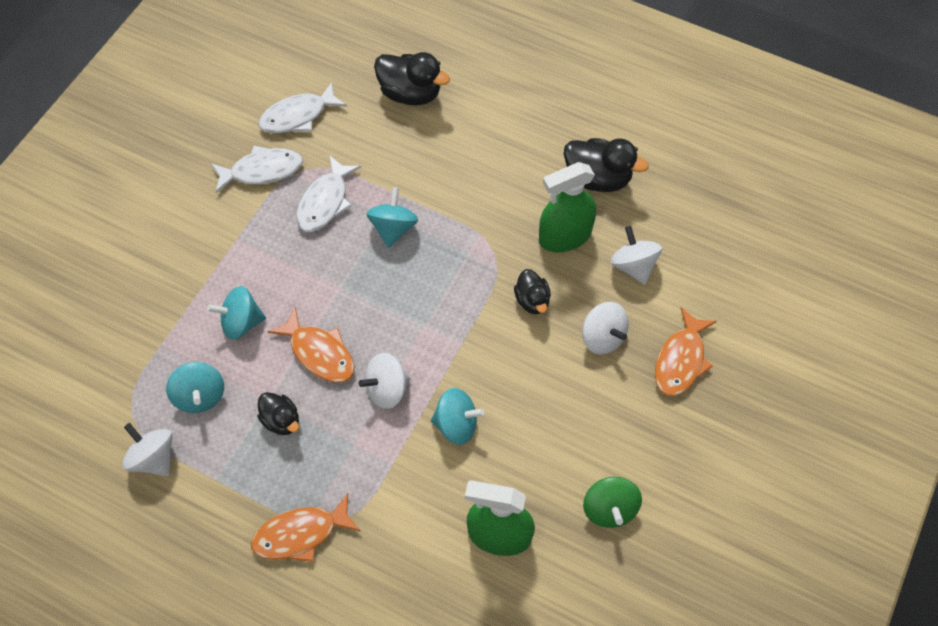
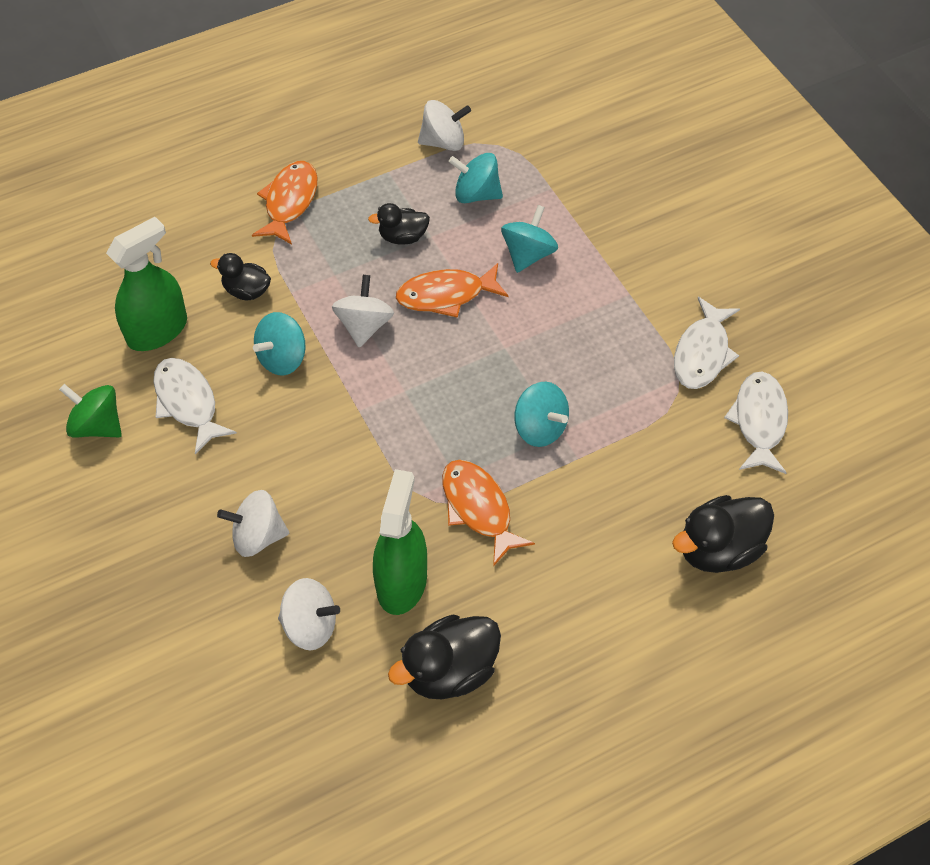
camera: 125 degrees right, 5 degrees down
(325, 201) = (620, 387): white fish -> white fish (188, 403)
(532, 300) = (352, 500): black duck -> black duck (246, 291)
(681, 360) = (170, 591): orange fish -> orange fish (478, 509)

